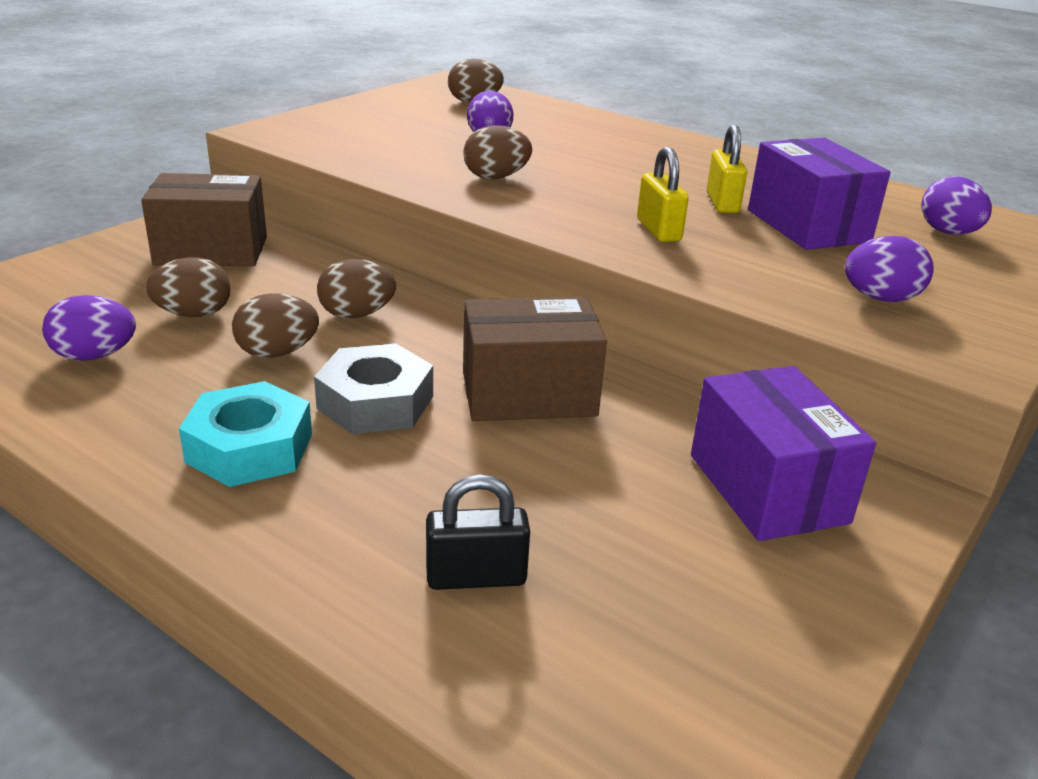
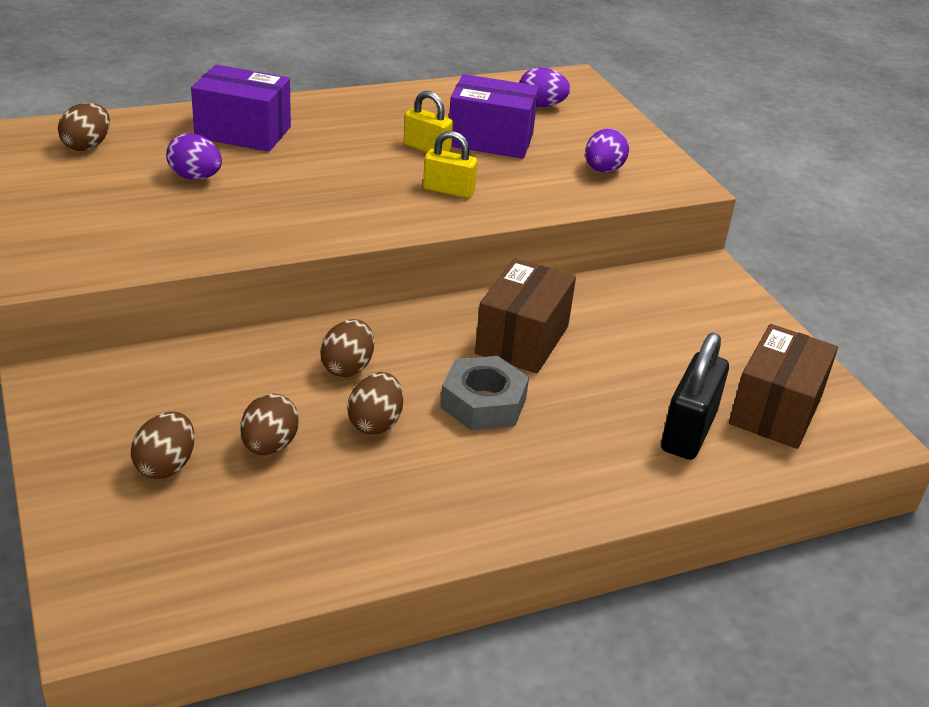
camera: 60 degrees left, 5 degrees up
(95, 356) = (298, 516): purple egg -> none
(211, 251) = (146, 403): brown box -> brown box (775, 410)
(250, 448) = (499, 474): turquoise nut -> none
(476, 577) = (688, 431): black padlock -> black padlock, size x1.53
(496, 177) = (286, 208): brown egg -> brown egg (166, 466)
(767, 488) = (676, 306): purple box -> purple box (243, 132)

